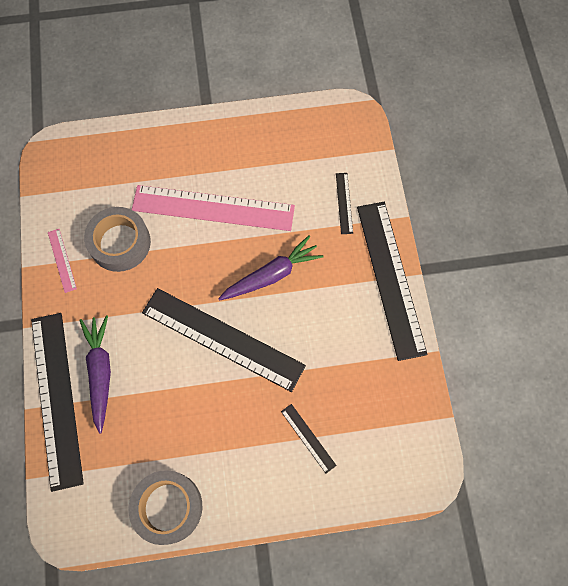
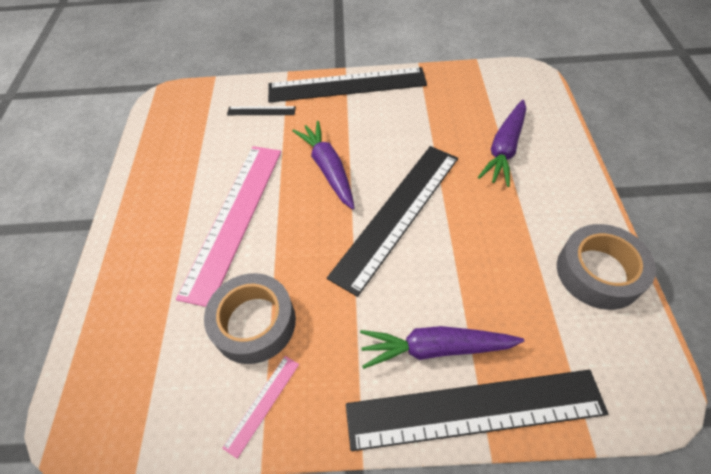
camera: 80 degrees left, 15 degrees down
(62, 260) = (262, 404): pink ruler -> pink ruler turned 45 degrees counterclockwise
(308, 438) = (504, 149): black ruler -> purple carrot

